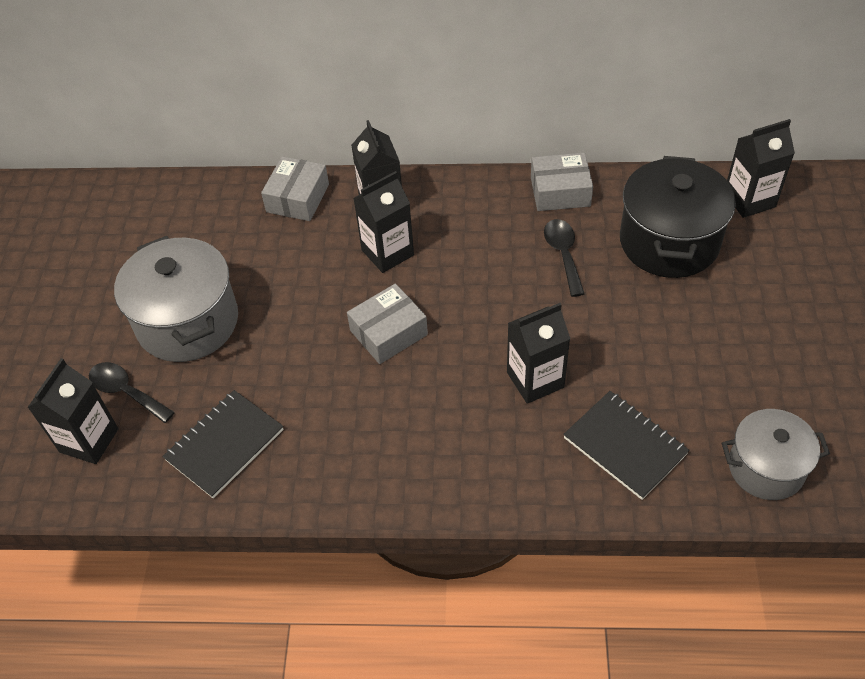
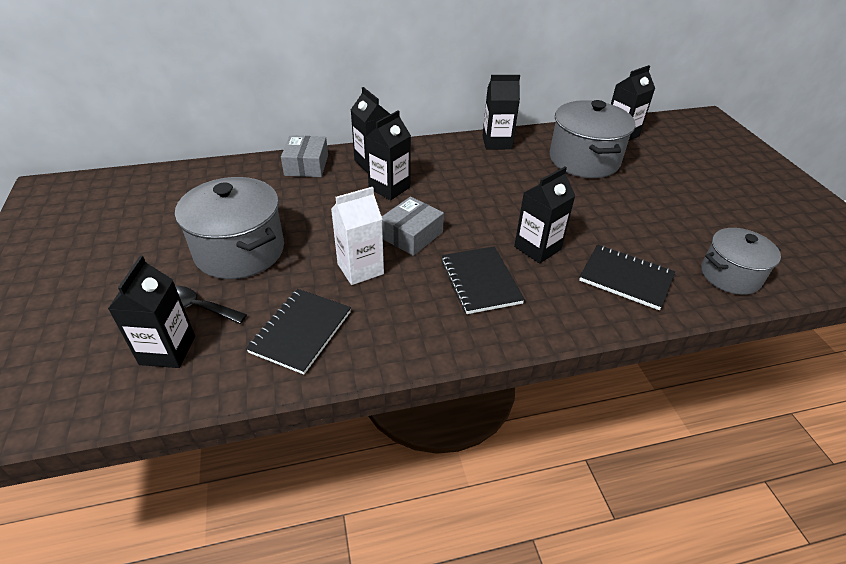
camera: 20 degrees left, 10 degrees down
(313, 372) = (360, 269): none -> white carton
(444, 416) = (480, 281): none -> black notebook
(560, 191) = (497, 142): grey box -> black carton
(563, 254) = (517, 174): black spoon -> none
(669, 242) = (584, 160): black pot -> grey pot

